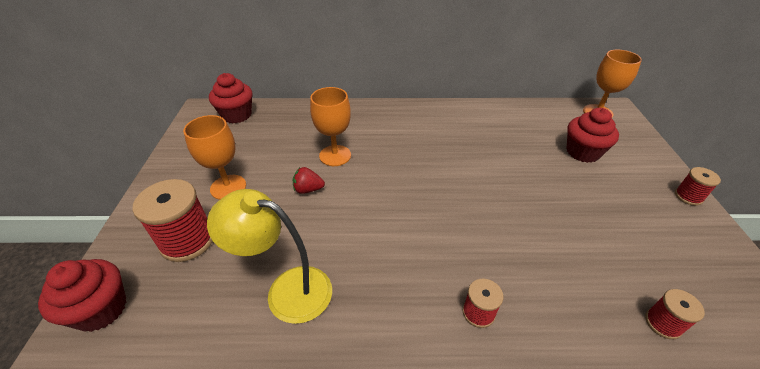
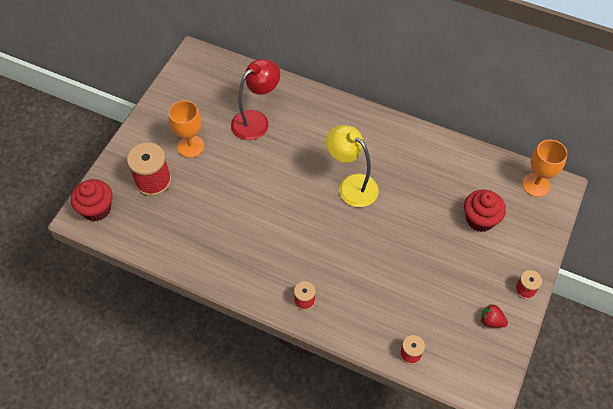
camera: 25 degrees right, 15 degrees up
(237, 115) = (220, 72): red cupcake -> none
(287, 290) = (201, 240): yellow lamp -> yellow lamp (351, 185)
(297, 142) = (256, 120): none -> red lamp
(308, 189) = (244, 170): red strawberry -> red strawberry (491, 321)
(335, 155) = (278, 146): orange goblet -> none

